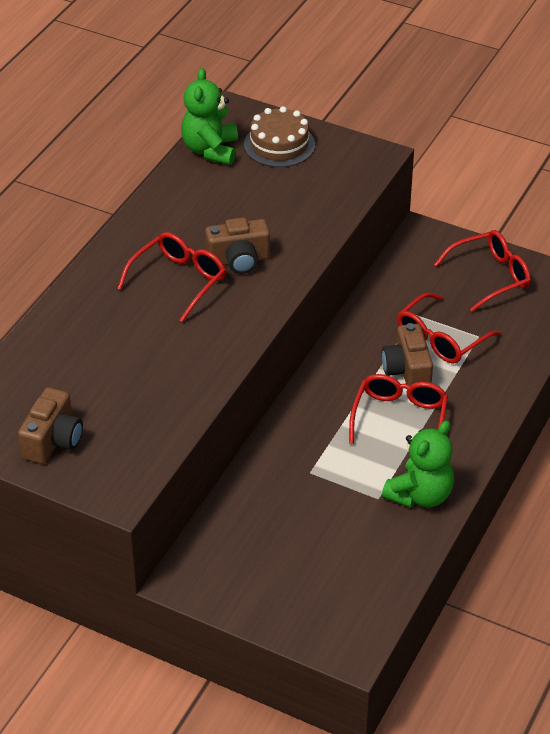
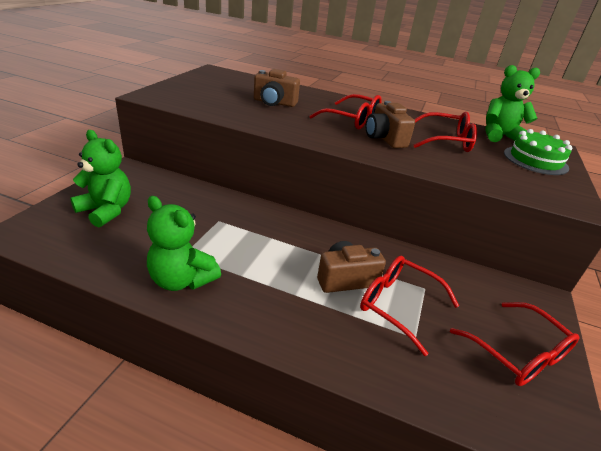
camera: 80 degrees right, 10 degrees down
(53, 440) = (201, 85): brown camera -> brown camera (274, 103)
(279, 145) = (535, 160): brown cake -> green cake
(297, 580) = (106, 211): none -> green teddy bear
(399, 418) = (282, 271): red glasses -> red glasses (446, 141)

